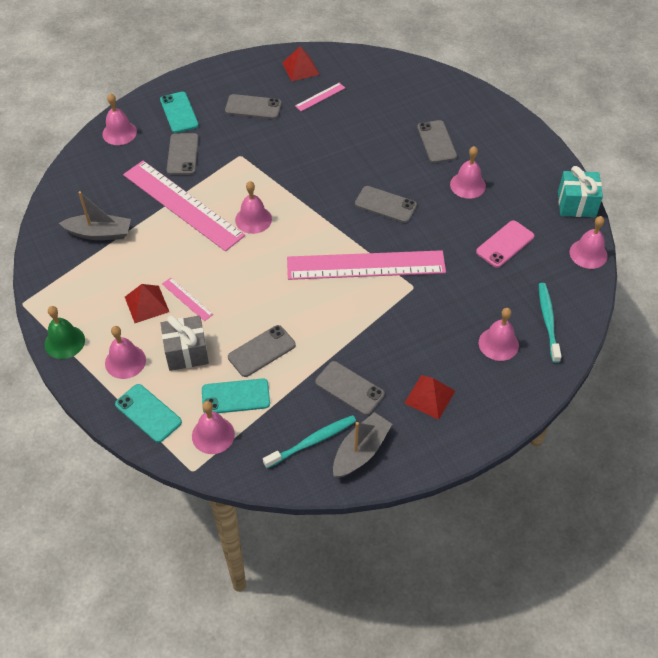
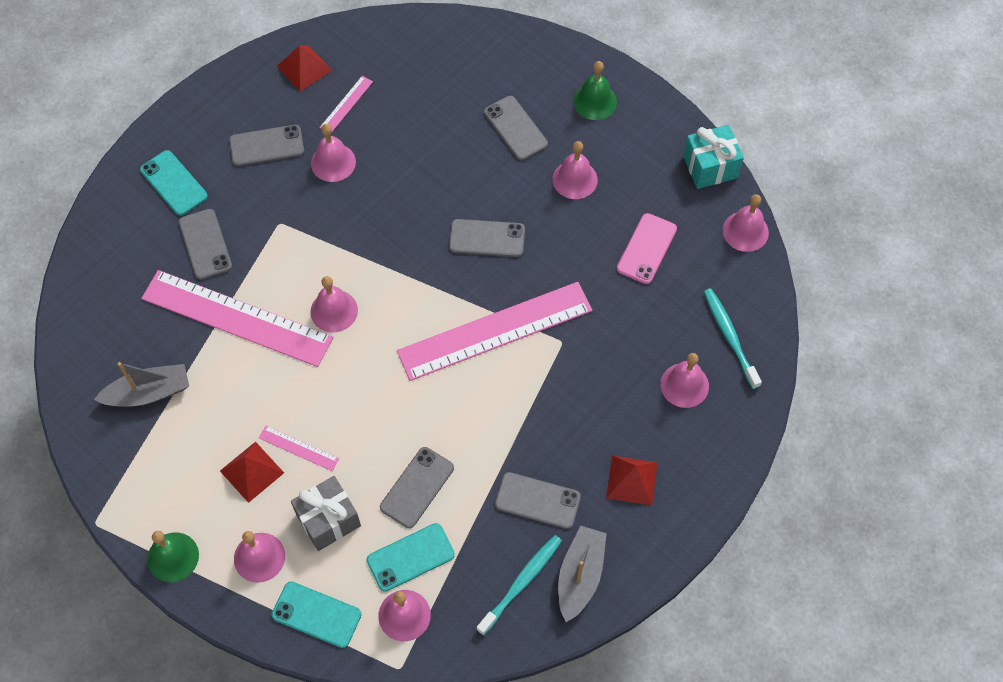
camera: 20 degrees left, 10 degrees up
(119, 133) = (108, 237): pink bell -> pink bell (333, 162)
(503, 140) = (594, 101): none -> green bell

